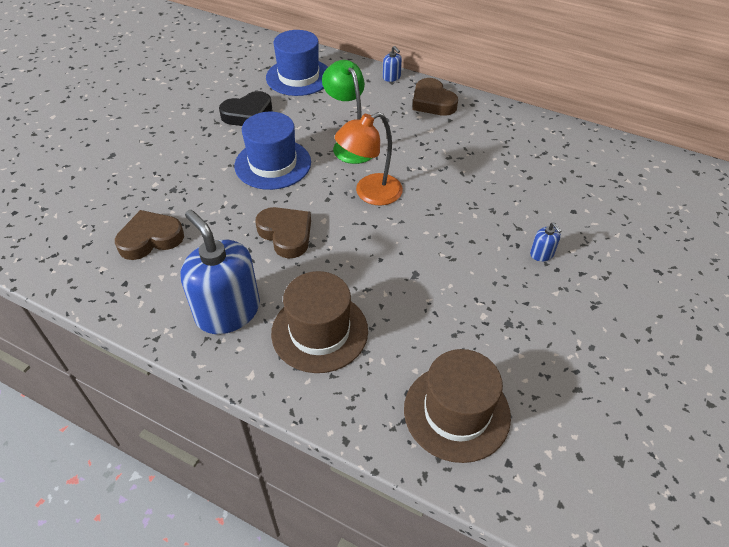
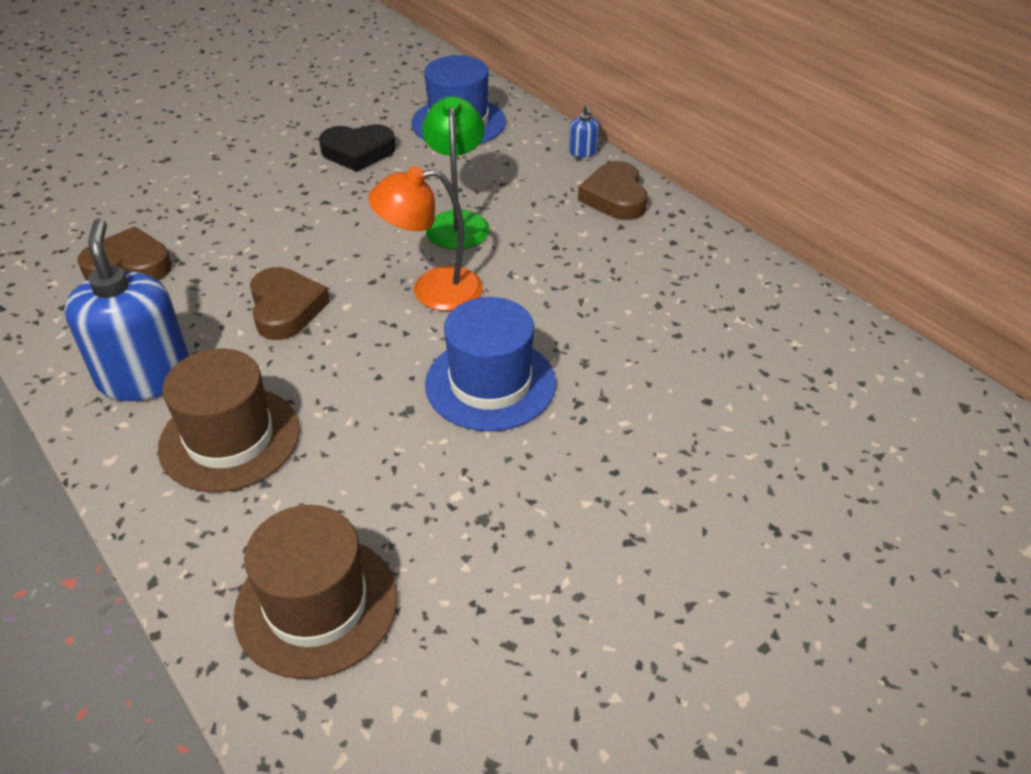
camera: 25 degrees right, 5 degrees down
(273, 164) = (339, 219): blue hat -> blue hat (490, 383)
(542, 254) = (608, 443): blue soap dispenser -> none

